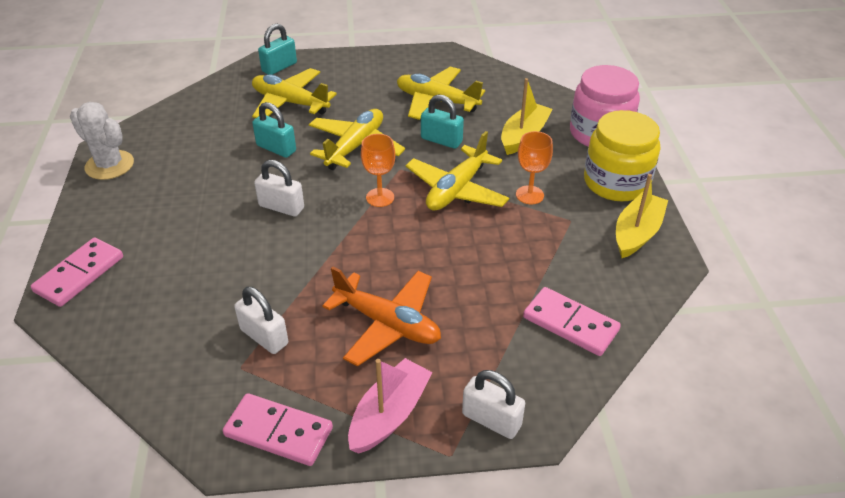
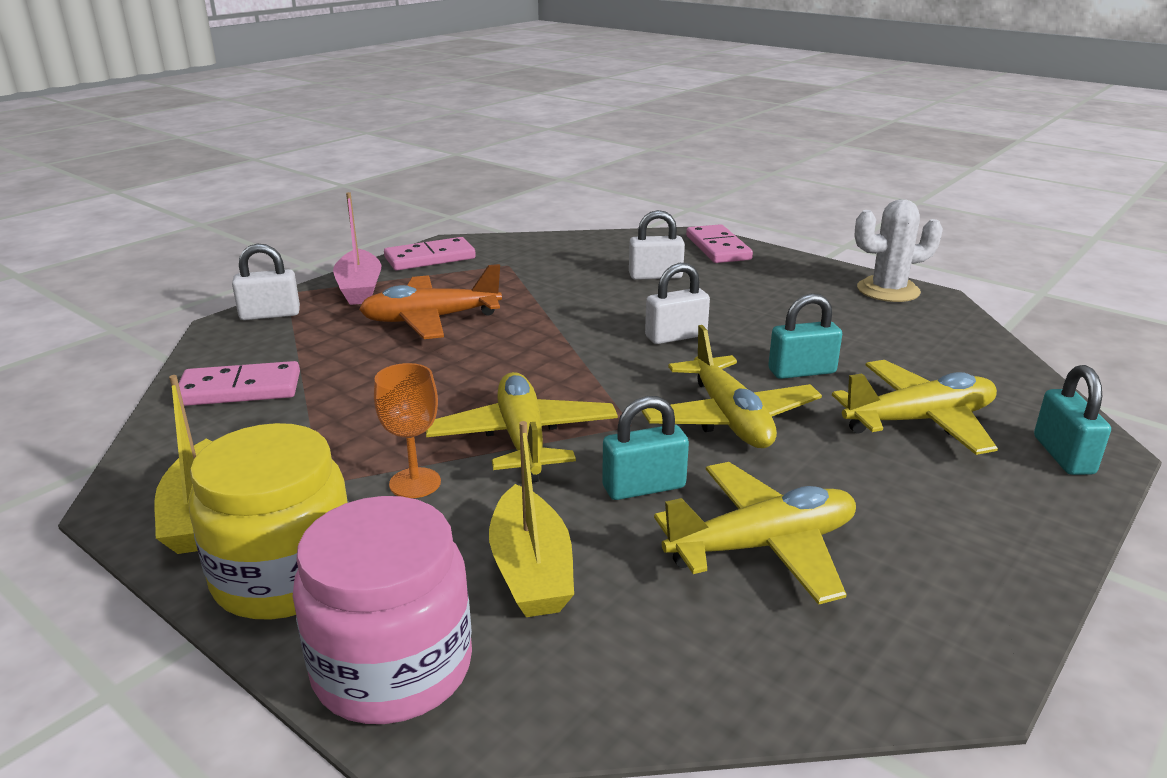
camera: 135 degrees right, 15 degrees down
(264, 337) = (519, 278): white padlock -> white padlock (655, 276)
(380, 197) = (598, 388): orange goblet -> none

